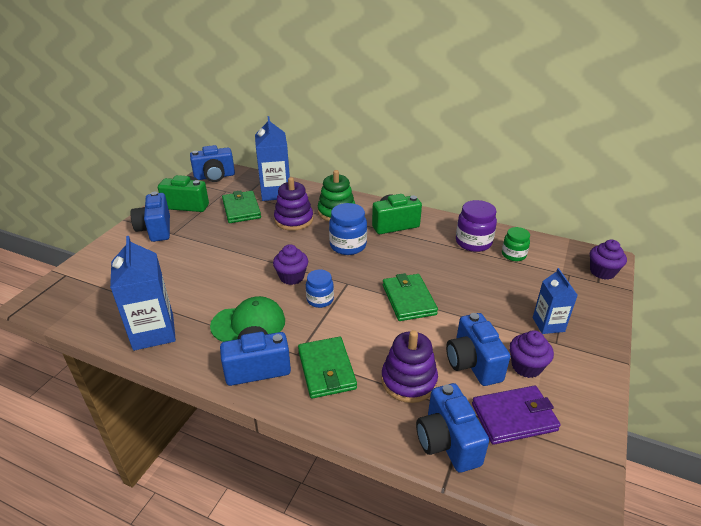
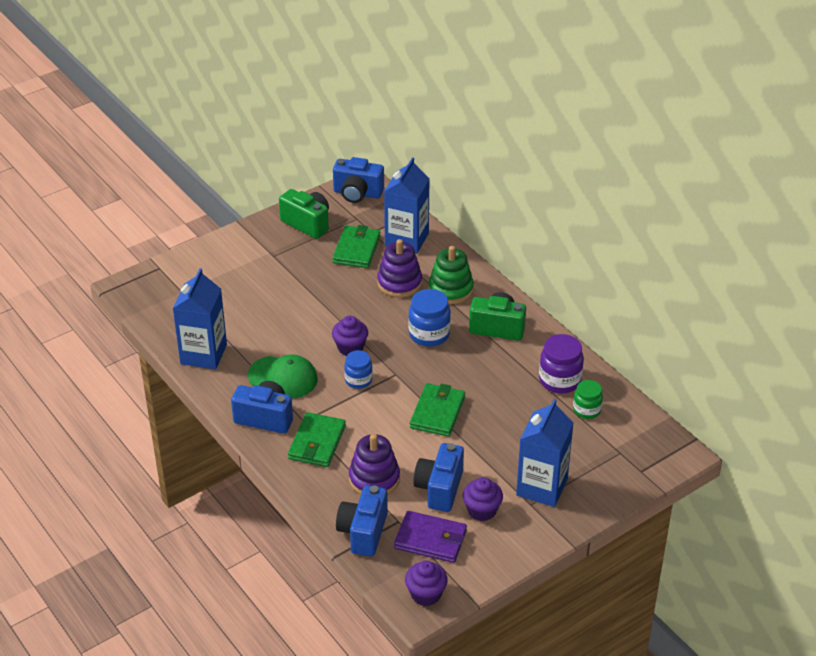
camera: 30 degrees right, 5 degrees up
(155, 229) = (260, 244): blue camera -> none
(548, 324) = (542, 487): blue carton -> blue carton, size x1.64
(602, 272) = (658, 464): purple cupcake -> purple cupcake (426, 594)

